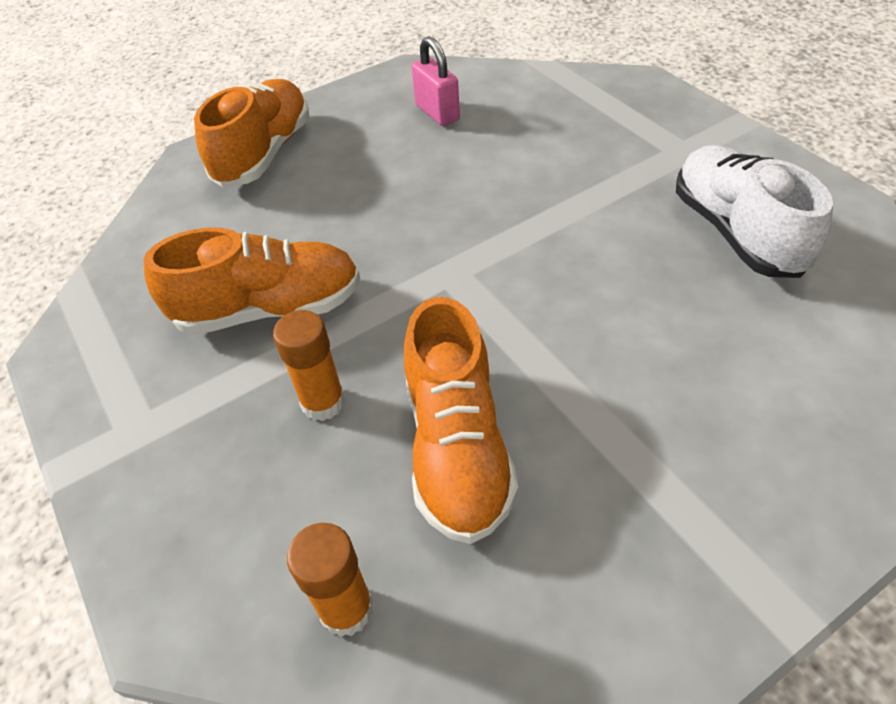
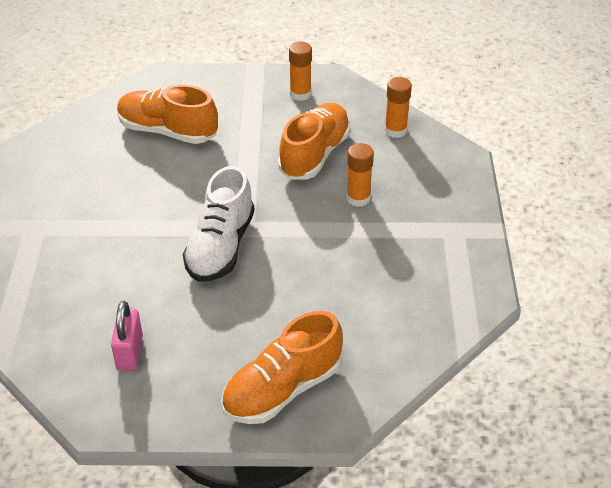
camera: 150 degrees left, 5 degrees down
(269, 309) = (355, 258): orange shoe -> orange shoe (168, 131)
(618, 593) = (300, 94): none -> orange glue stick
(736, 232) = (86, 171): white shoe -> white shoe (220, 246)

